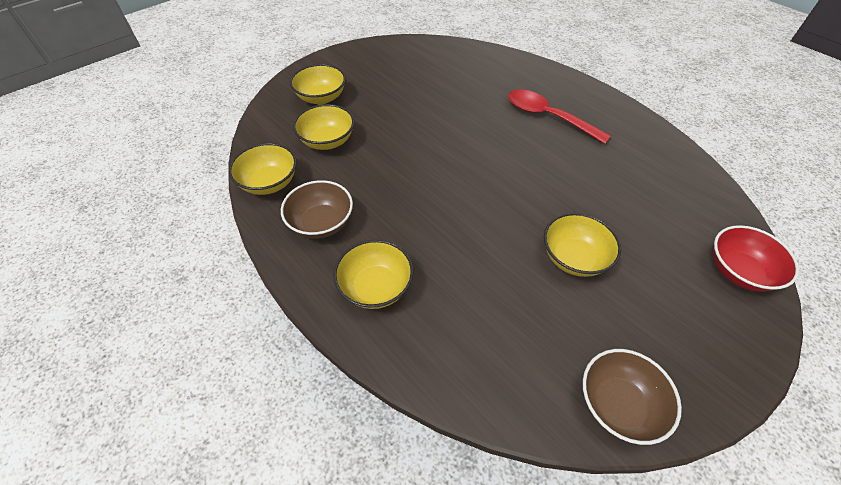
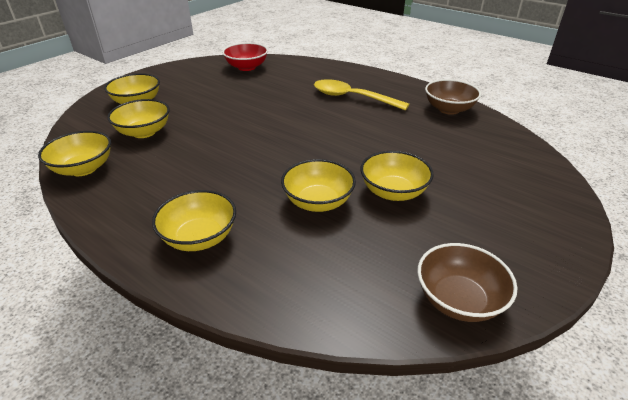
camera: 10 degrees left, 15 degrees down
(321, 223) = (139, 194): brown bowl -> brown bowl (448, 109)
(494, 259) = (318, 202): none -> yellow bowl
(548, 117) = (352, 98): red spoon -> yellow spoon
(738, 271) = (541, 184): red bowl -> red bowl (246, 67)

